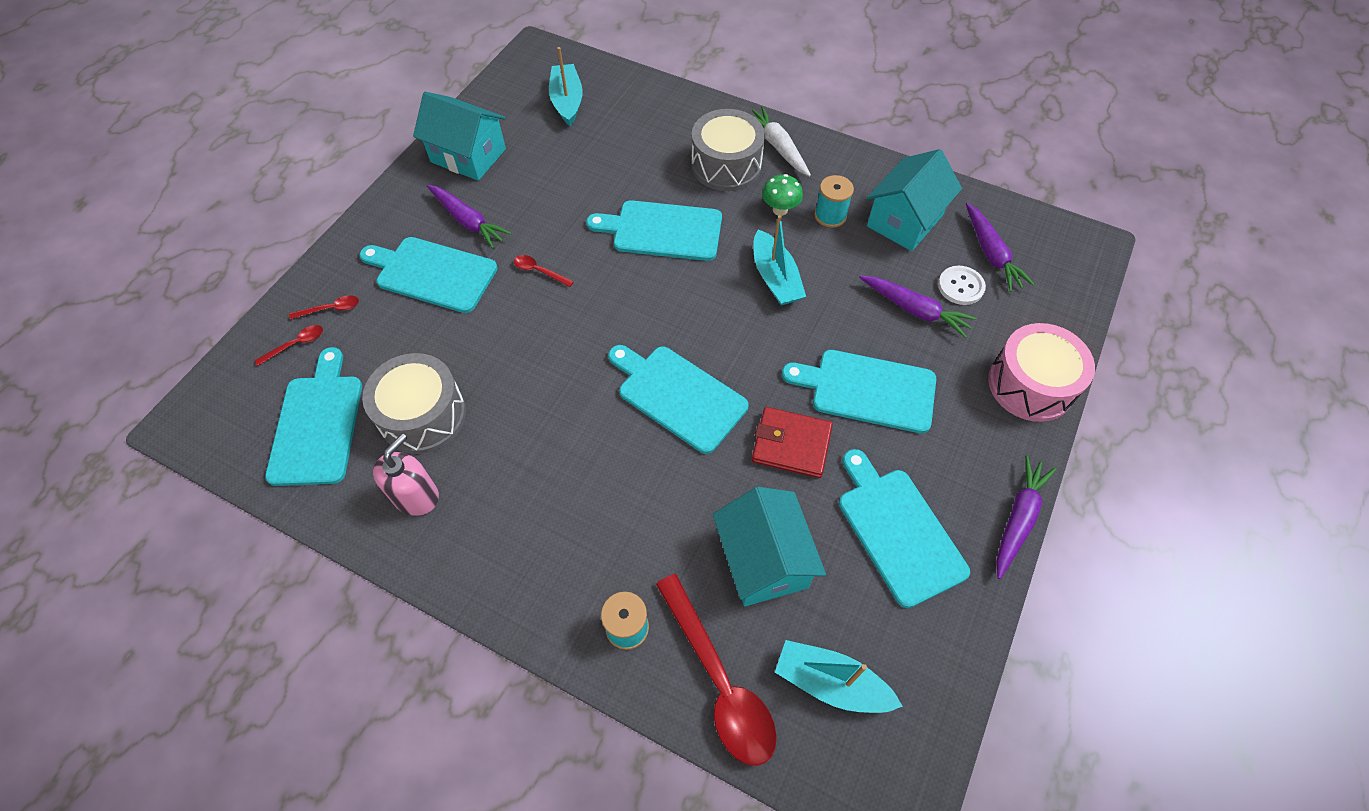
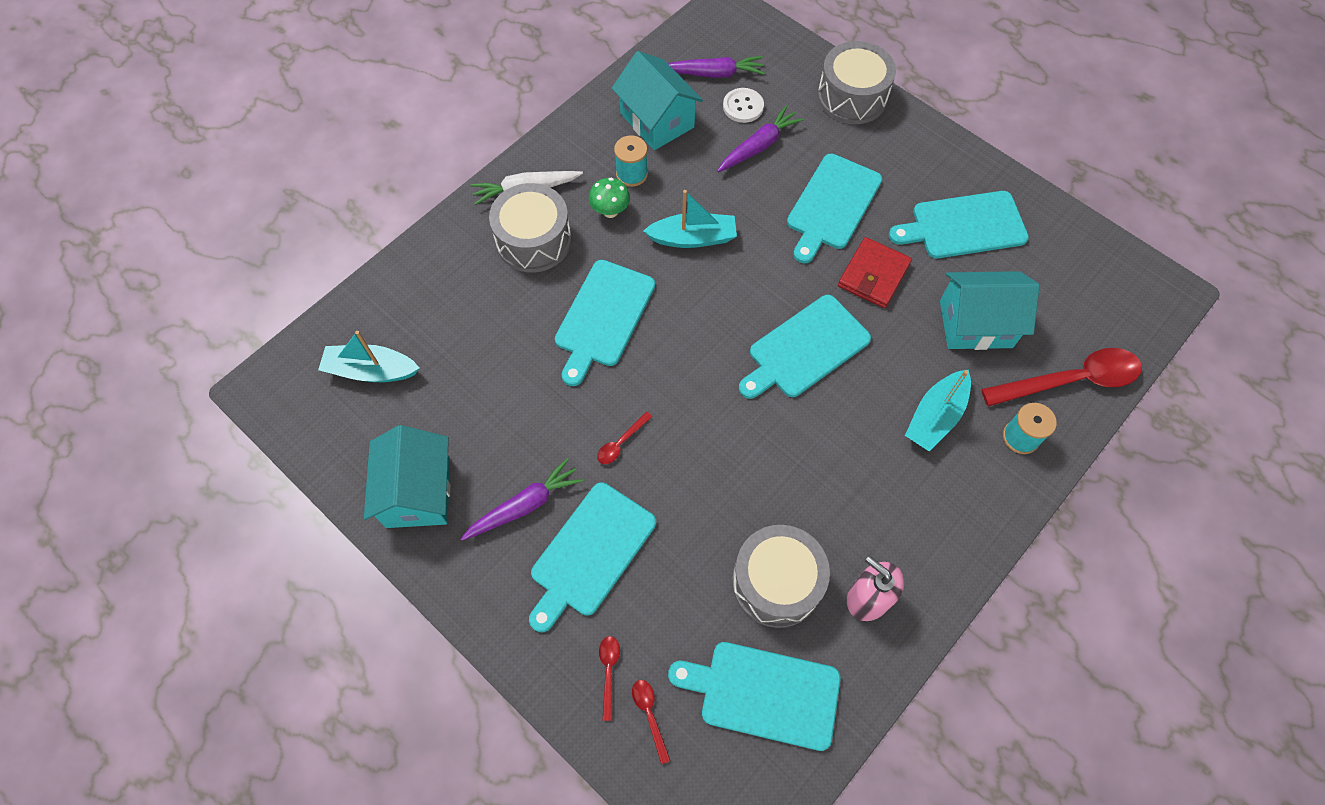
camera: 75 degrees left, 5 degrees up
(468, 155) = (418, 492): turquoise house -> turquoise house turned 45 degrees counterclockwise
(831, 683) = (1078, 306): turquoise boat -> turquoise boat (935, 417)
(1018, 519) = (966, 148): purple carrot -> none
(1030, 385) = (852, 97): pink drum -> grey drum

